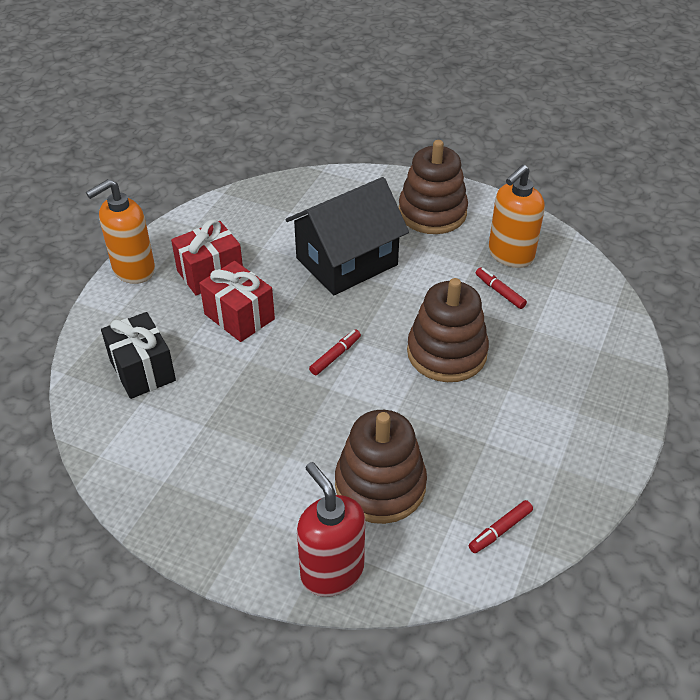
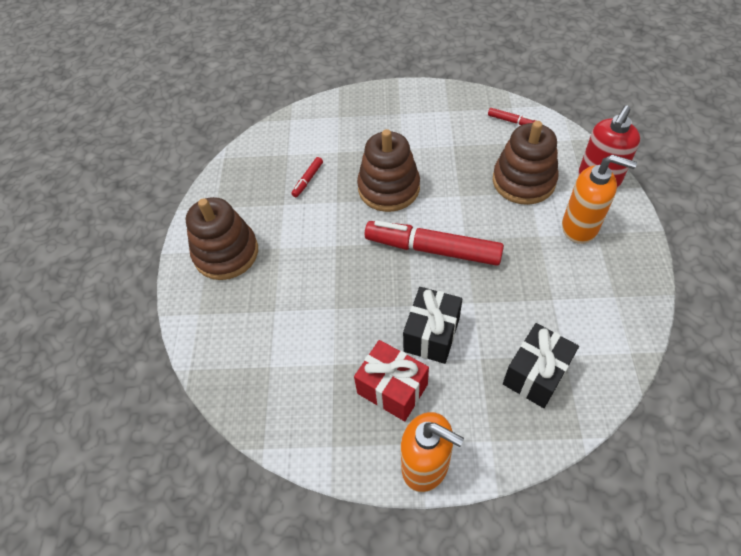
camera: 110 degrees left, 10 degrees up
(239, 316) = (431, 335): red gift -> black gift
(335, 356) = (432, 249): red marker -> red marker, size x2.39
(347, 261) = (321, 288): black house -> none
(510, 255) = (261, 186): orange soap dispenser -> orange soap dispenser (580, 227)

